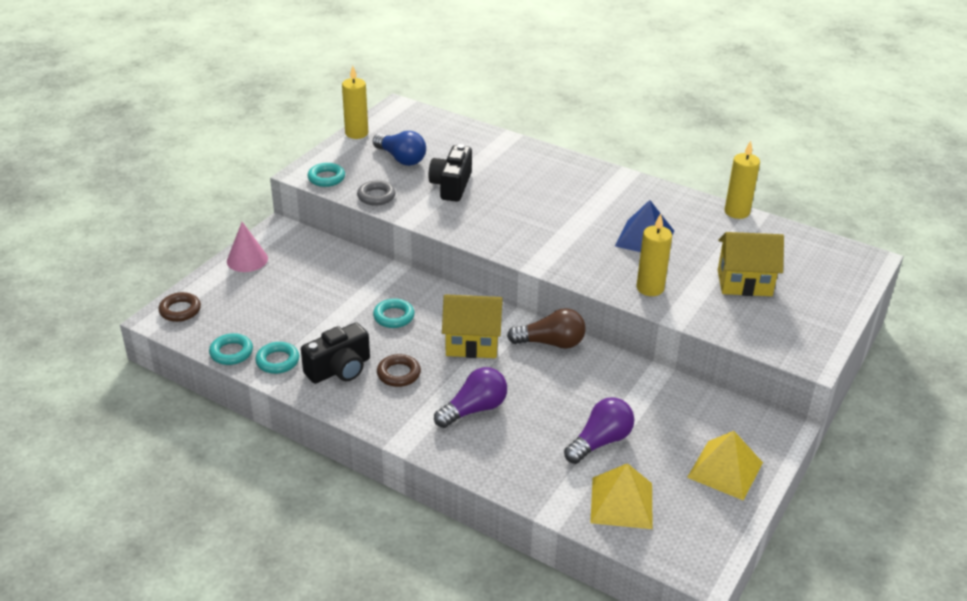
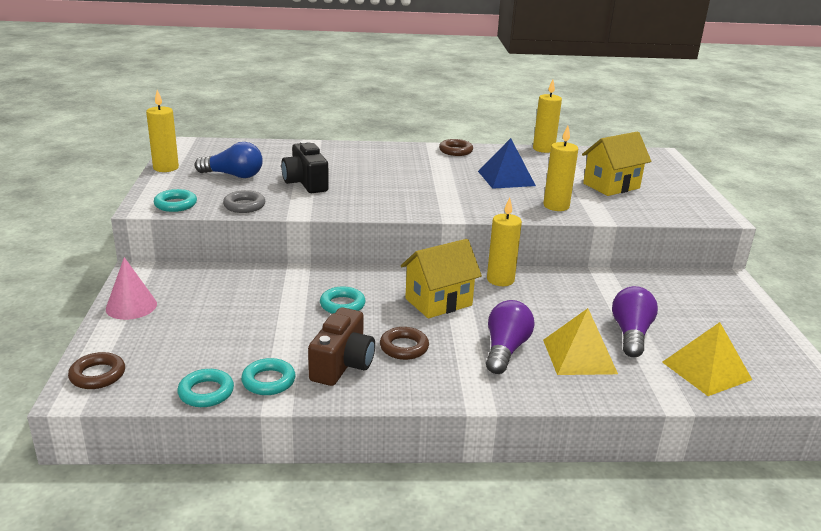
camera: 35 degrees left, 10 degrees down
(339, 369) = (342, 364): black camera -> brown camera
(551, 343) = (500, 280): brown light bulb -> yellow candle
(637, 187) = (455, 151): none -> brown ring
(725, 470) = (735, 318): yellow pyramid -> yellow pyramid (579, 356)

